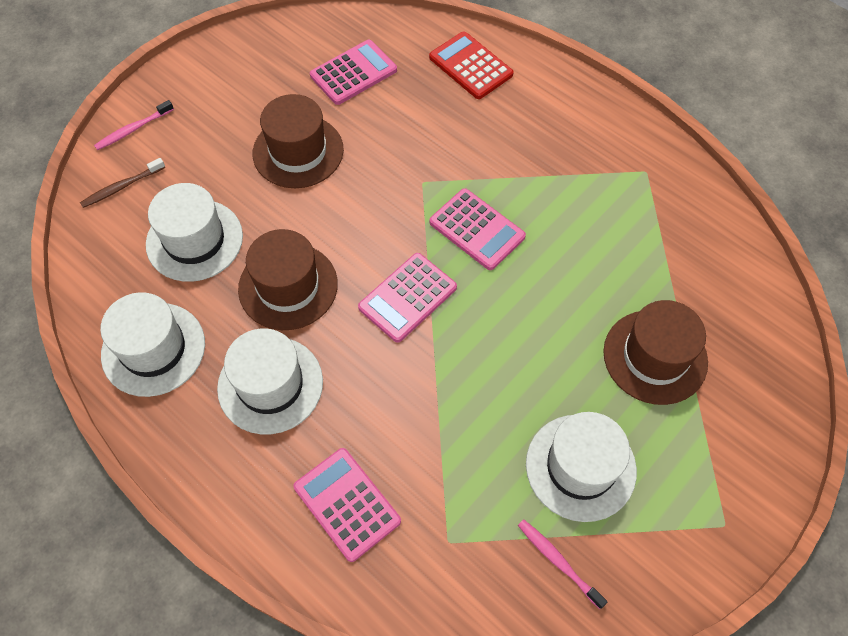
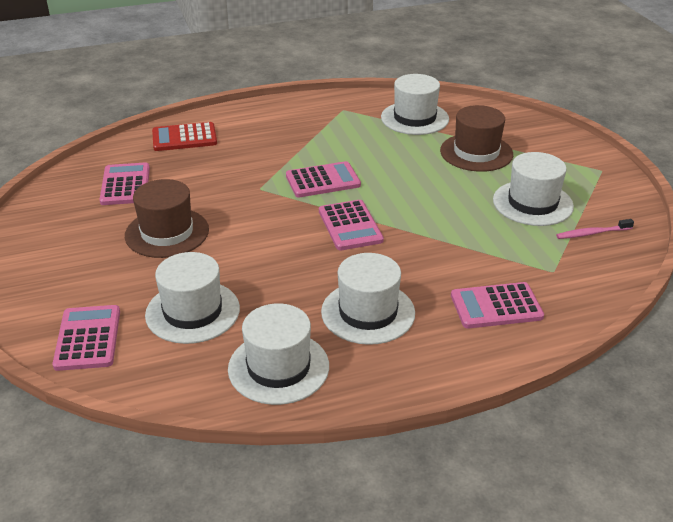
camera: 60 degrees left, 25 degrees down
(121, 187) = (88, 338): brown toothbrush -> pink calculator
(133, 129) = (32, 313): pink toothbrush -> none
(288, 286) = (287, 276): brown hat -> none
(686, 254) = (414, 118): none -> white hat

